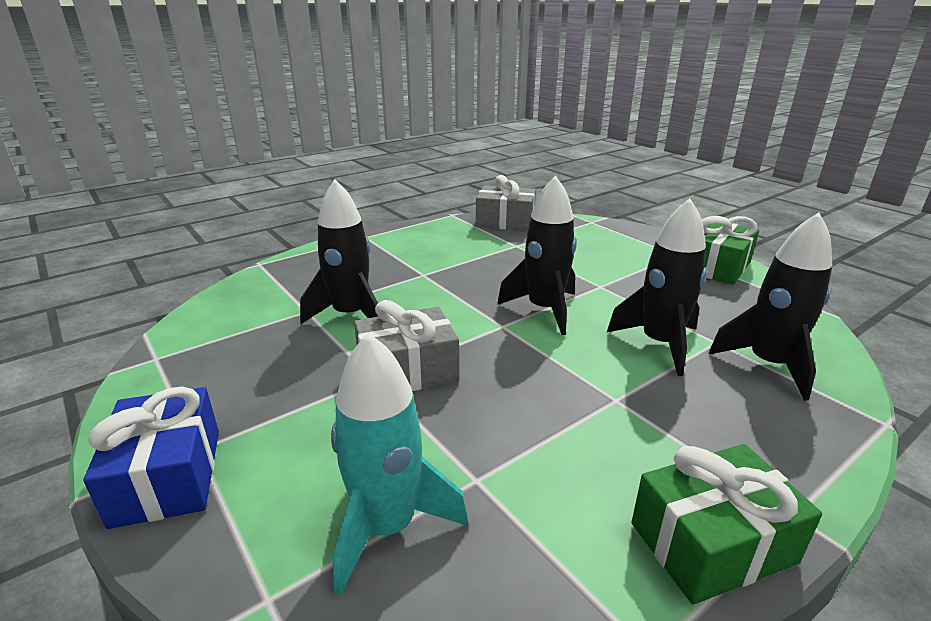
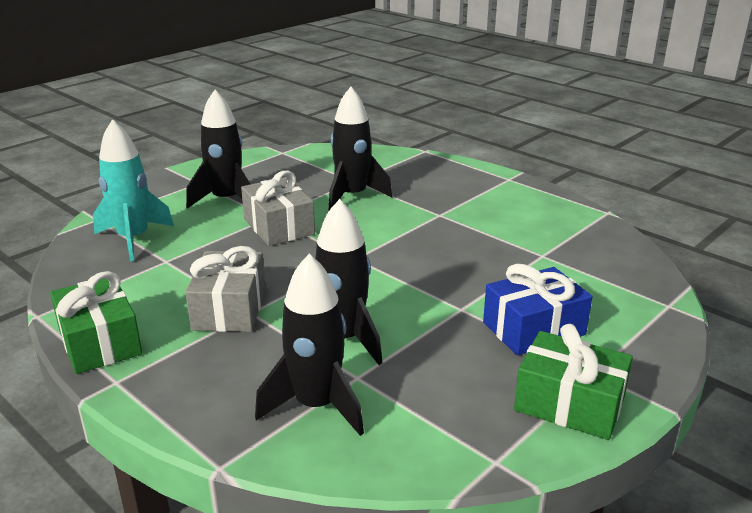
camera: 80 degrees right, 0 degrees up
(168, 476) = (178, 181): blue gift -> blue gift (533, 328)
(505, 222) = (611, 244): grey gift -> grey gift (230, 308)
(544, 310) = (391, 276): black rocket -> black rocket (226, 200)

